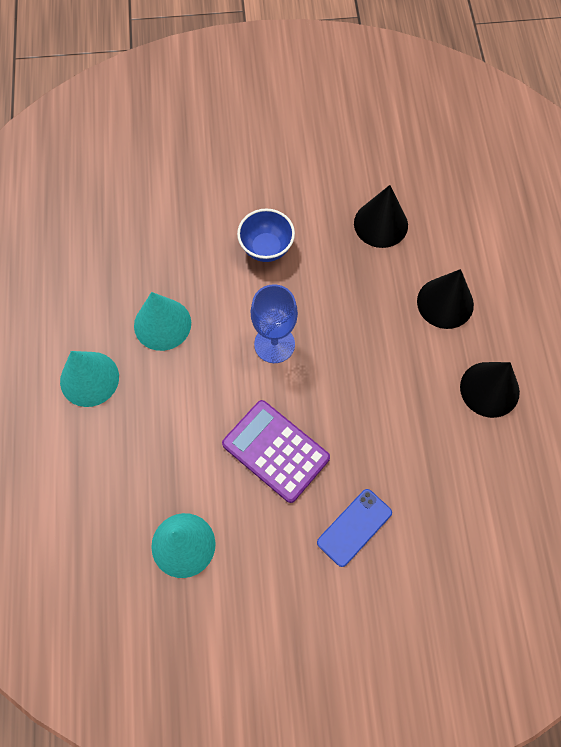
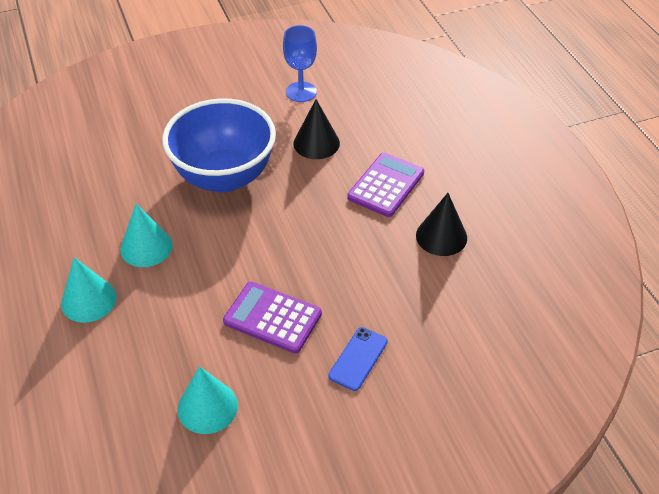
camera: 15 degrees left, 20 degrees down
(266, 248) = (224, 177): blue bowl -> blue bowl, size x2.21
(274, 344) = (250, 242): blue goblet -> blue goblet (301, 92)
(445, 303) = (386, 185): black cone -> purple calculator

